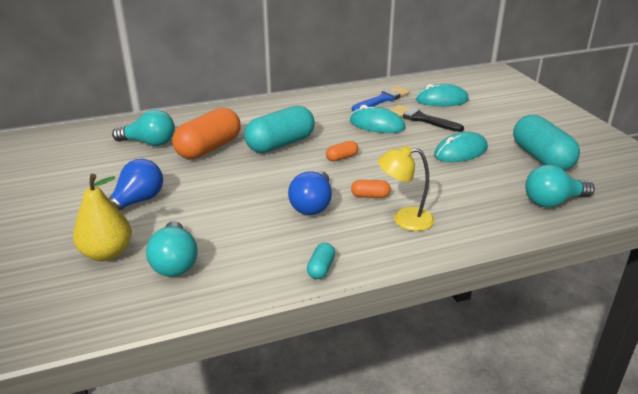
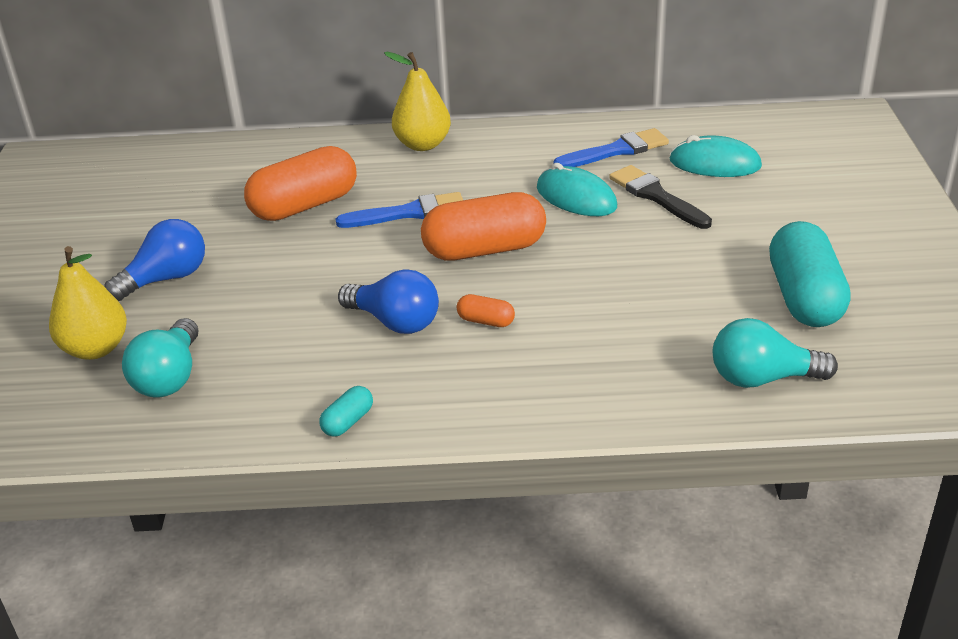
camera: 20 degrees right, 5 degrees up
(149, 143) = (229, 185): turquoise light bulb -> none
(264, 108) = (422, 144): none -> yellow pear
(280, 144) = (409, 213): turquoise capsule -> blue brush
(312, 205) = (395, 322): blue light bulb -> blue light bulb turned 90 degrees counterclockwise
(342, 158) = (484, 250): orange capsule -> orange capsule, size x2.27
(404, 219) = (511, 367): yellow lamp -> none
(460, 152) = (677, 266): turquoise mouse -> none

